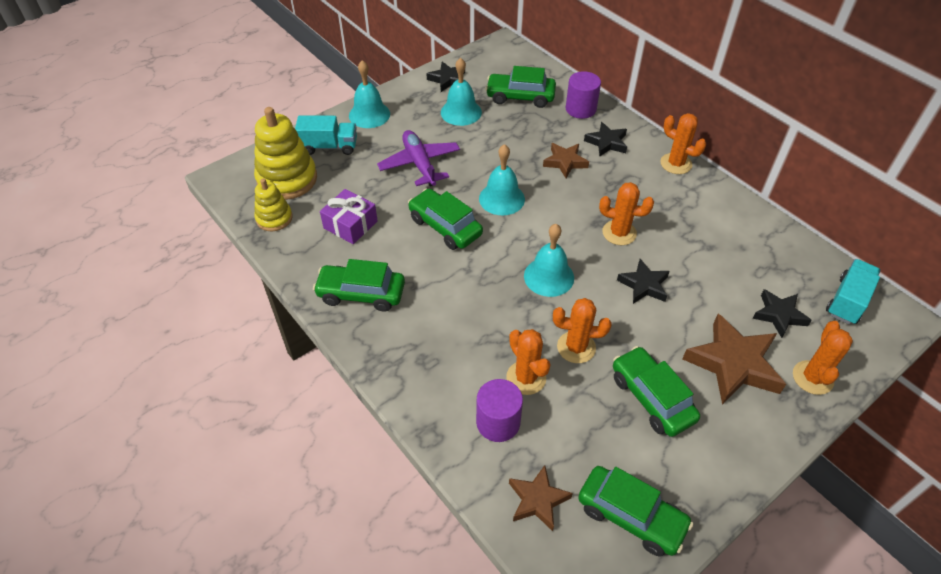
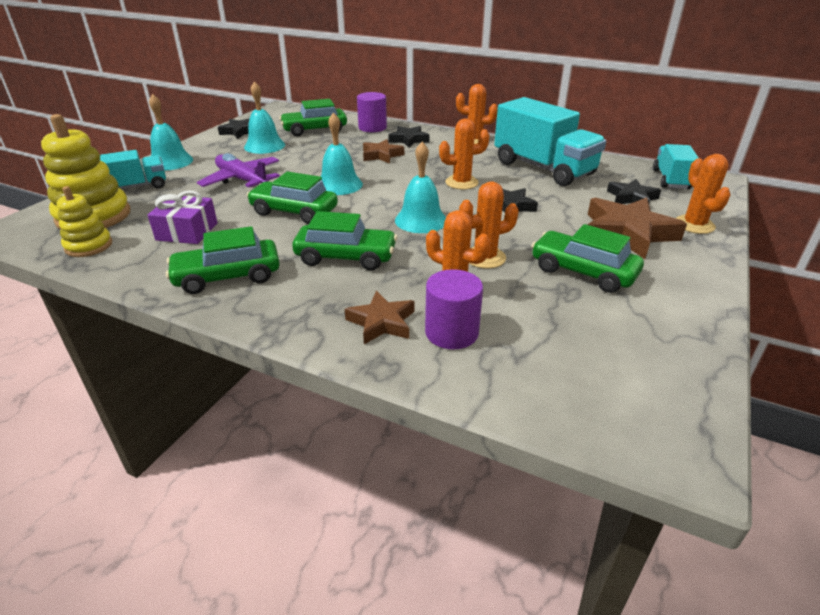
camera: 25 degrees left, 15 degrees down
(537, 500) = (545, 382): brown star -> brown star (381, 322)
(631, 516) = (647, 362): green car -> green car (346, 257)
(719, 236) = (543, 168): none -> turquoise truck

